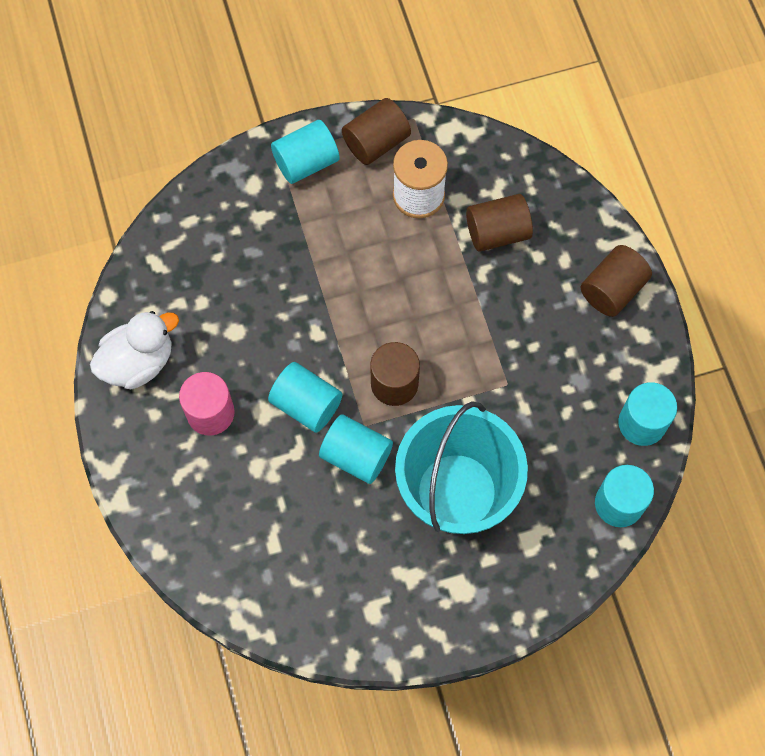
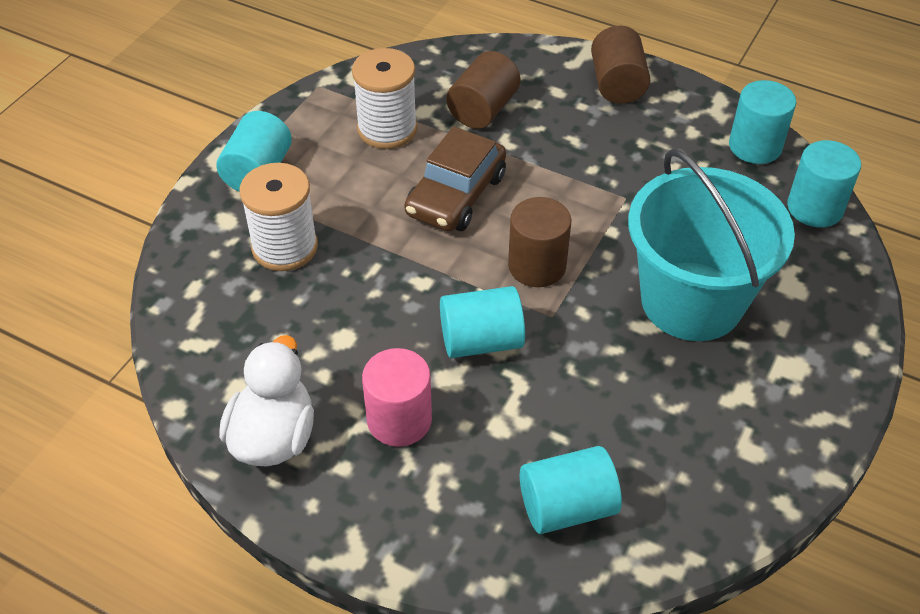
camera: 45 degrees left, 20 degrees down
(266, 236) = (285, 247): none -> white spool
(356, 455) = (575, 343): turquoise cylinder -> turquoise cylinder (567, 506)
(376, 142) = (305, 120): brown cylinder -> none
(405, 287) = (456, 195): none -> brown car

